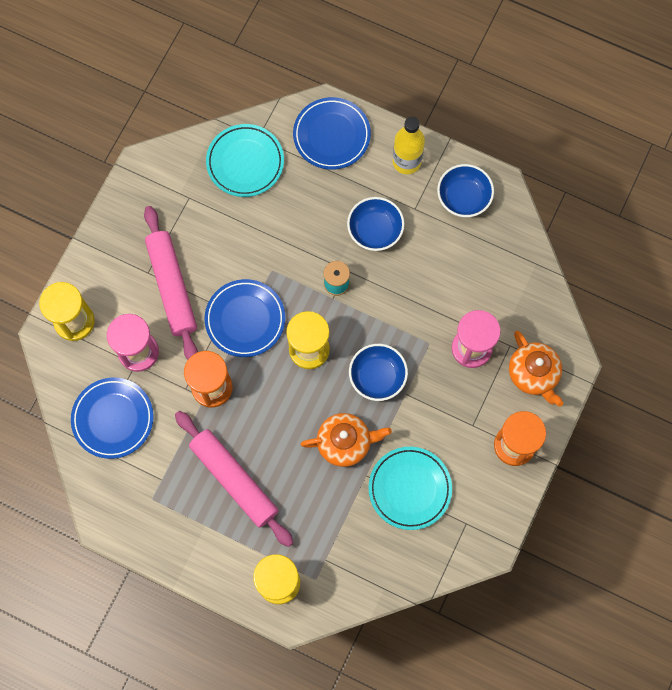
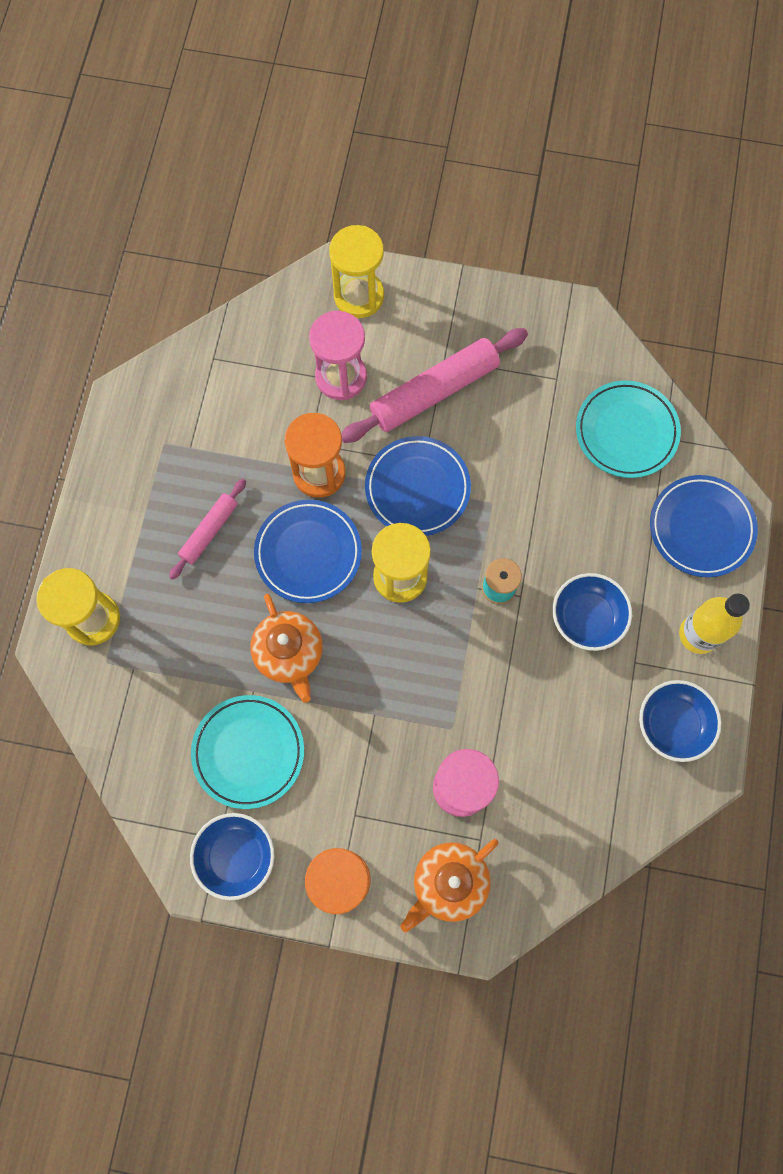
camera: 75 degrees right, 0 degrees up
(113, 419) = (251, 372): blue plate -> blue plate (308, 553)
(234, 479) = (209, 531): pink rolling pin -> pink rolling pin, size x0.55
(377, 377) = (387, 672): blue bowl -> blue bowl (236, 856)

